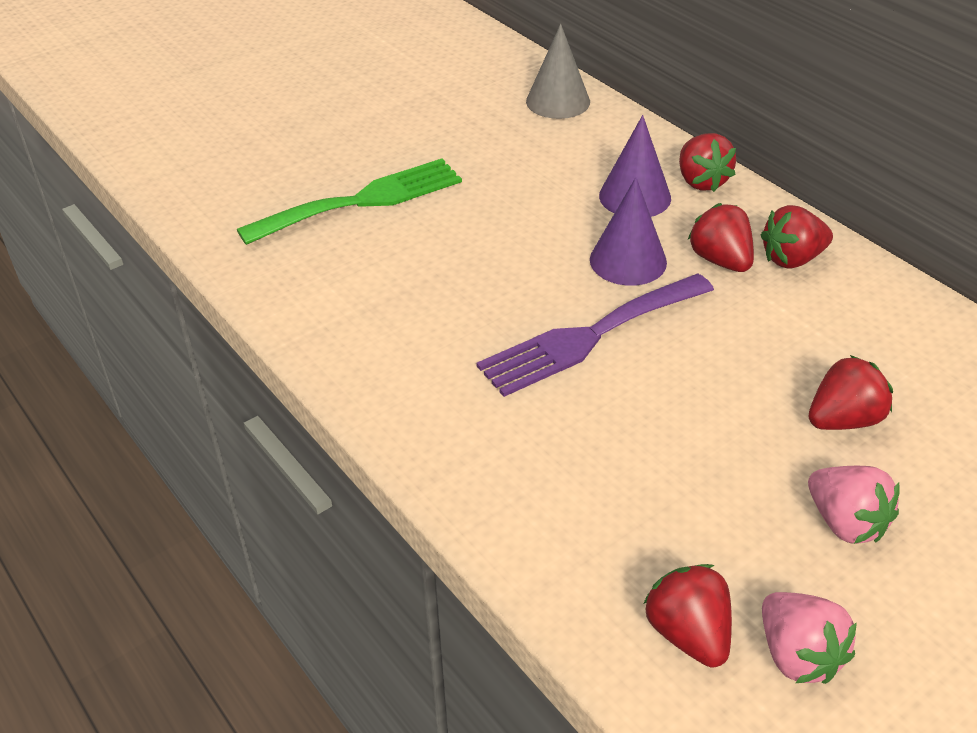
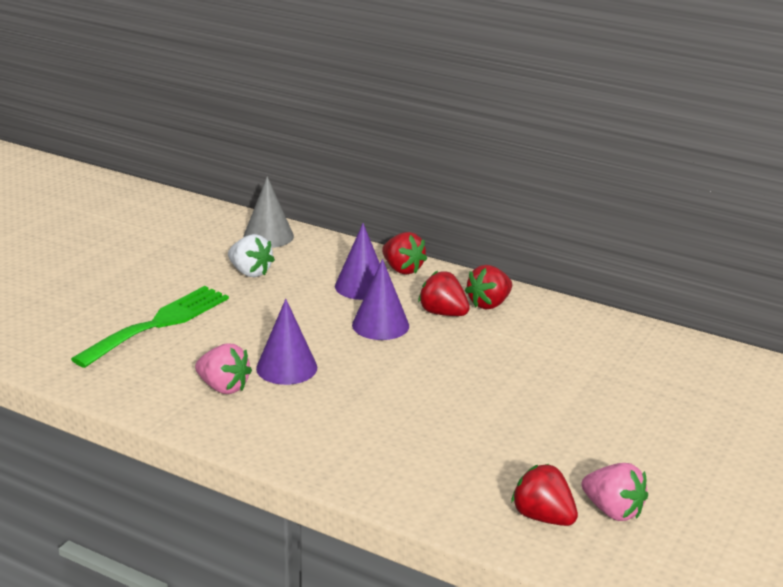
camera: 25 degrees left, 15 degrees down
(475, 299) = (286, 367): none -> purple cone
(507, 149) = (250, 272): none -> white strawberry
(589, 337) = (382, 374): purple fork -> none
(843, 420) = (571, 385): red strawberry -> none
(845, 523) = (602, 438): pink strawberry -> pink strawberry (223, 387)

